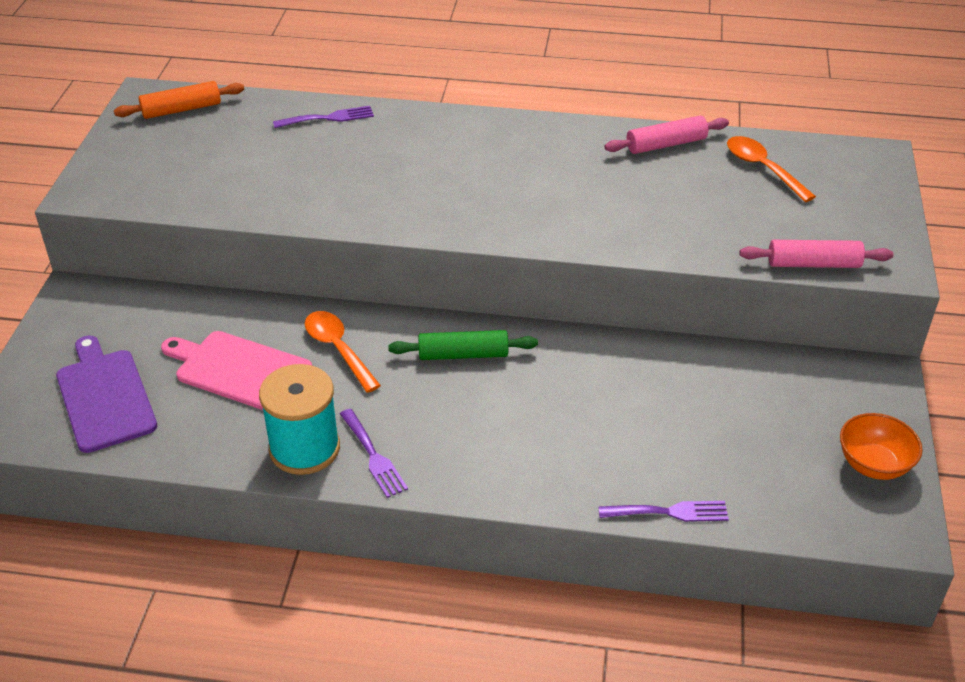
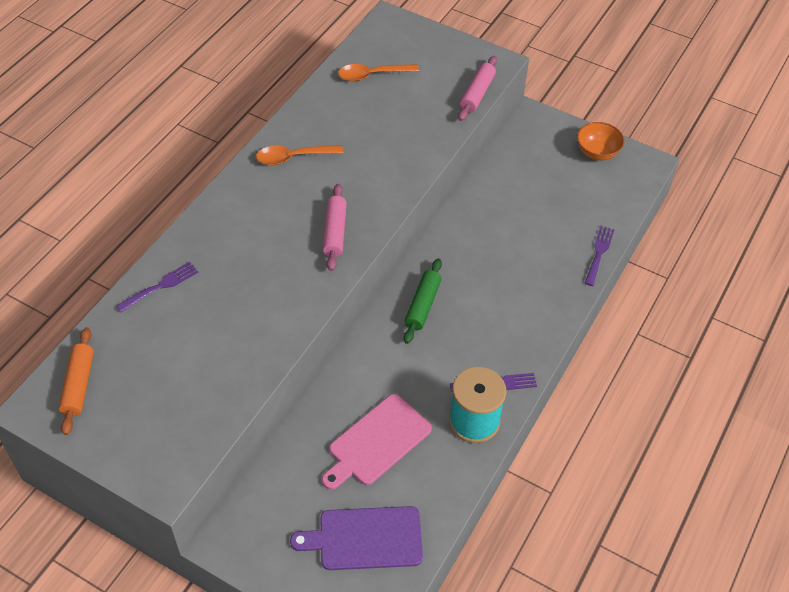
camera: 70 degrees left, 10 degrees up
(328, 118) = (161, 286): purple fork -> purple fork turned 45 degrees clockwise
(338, 349) = (383, 375): orange spoon -> orange spoon (293, 157)
(666, 144) = (318, 109): pink rolling pin -> pink rolling pin (335, 232)

